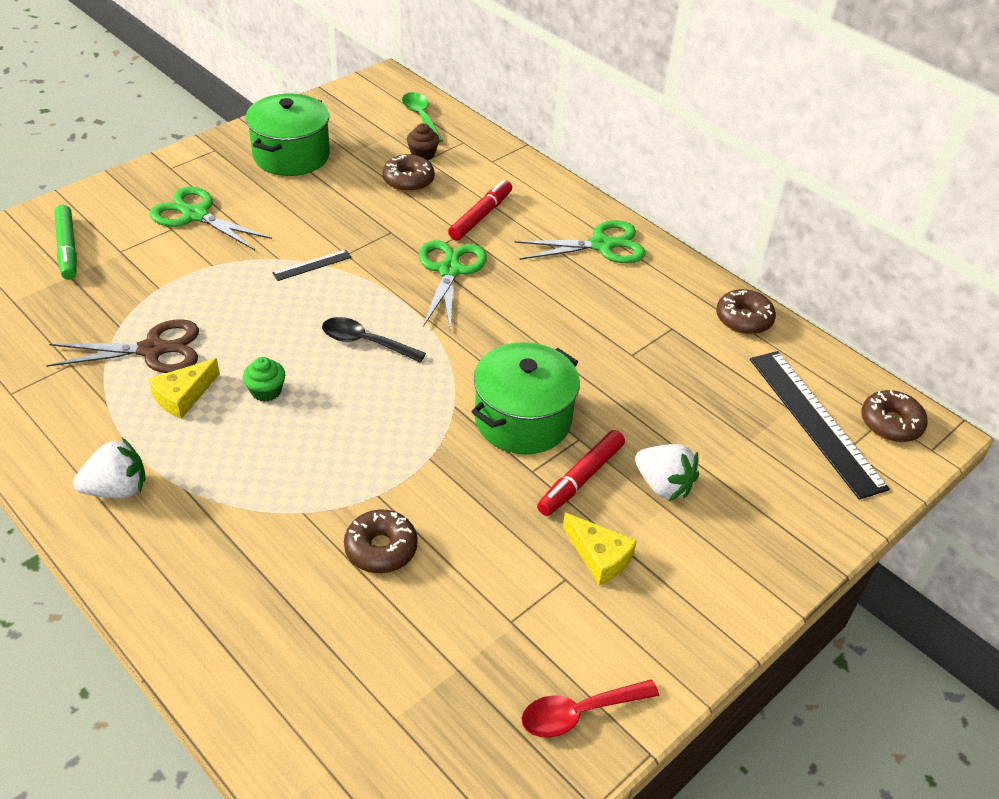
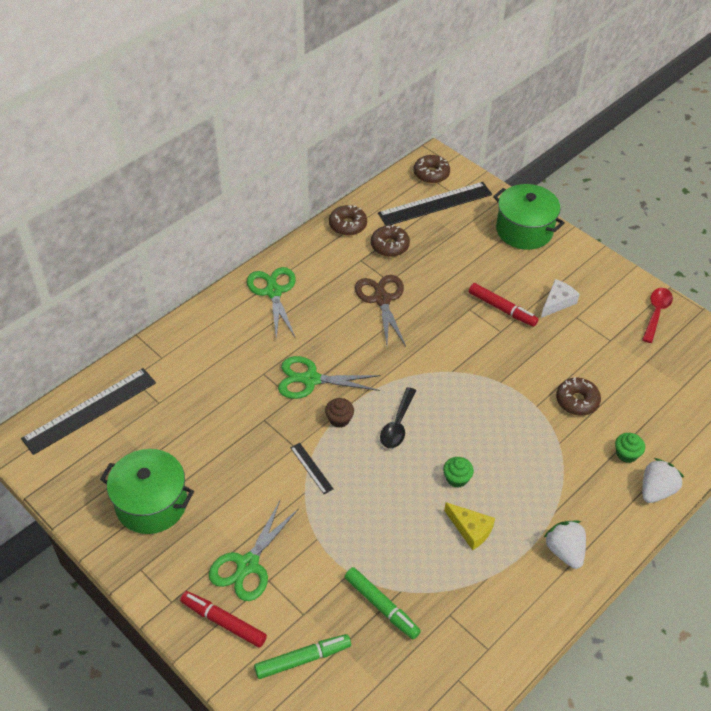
camera: 90 degrees left, 5 degrees up
(105, 309) = (381, 606): none -> green marker
(152, 350) = (425, 560): brown scissors -> brown scissors (382, 300)
(264, 598) = (626, 454): none -> green cupcake
(408, 180) = (191, 413): brown donut -> brown donut (389, 246)
(421, 117) = (90, 410): green spoon -> black ruler
(423, 154) = (151, 405): brown cupcake -> brown cupcake (339, 419)
(480, 216) = (240, 363): red marker -> red marker (223, 622)
(522, 420) = (458, 336): green pot -> green pot (524, 230)
(579, 713) = (656, 313): red spoon -> red spoon turned 135 degrees counterclockwise
(599, 556) = (557, 302): yellow cheese -> white cheese
(663, 485) = (499, 273): white strawberry -> white strawberry (656, 490)

